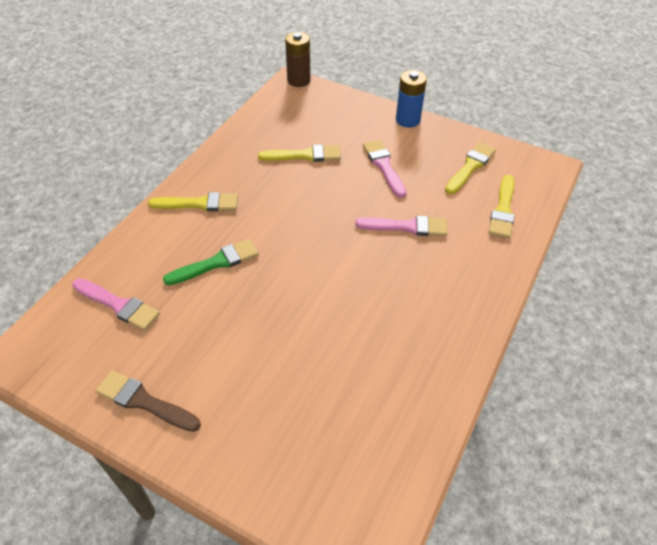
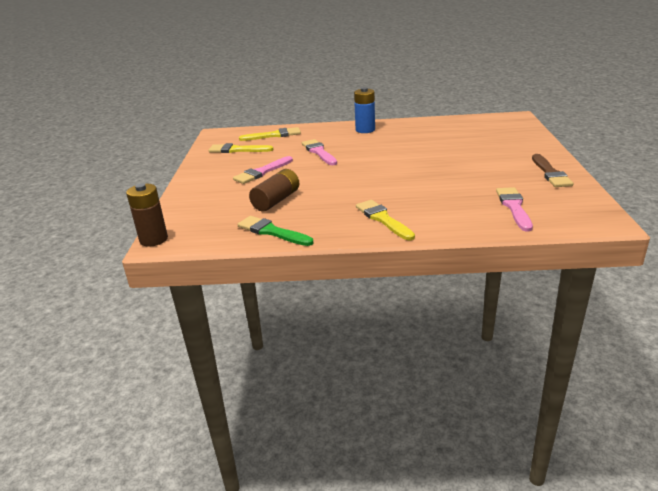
camera: 115 degrees left, 20 degrees down
(216, 262) = (429, 191): green brush -> green brush (272, 232)
(304, 155) = (276, 200): yellow brush -> brown battery
(407, 120) = (193, 179): blue battery -> blue battery (365, 130)

